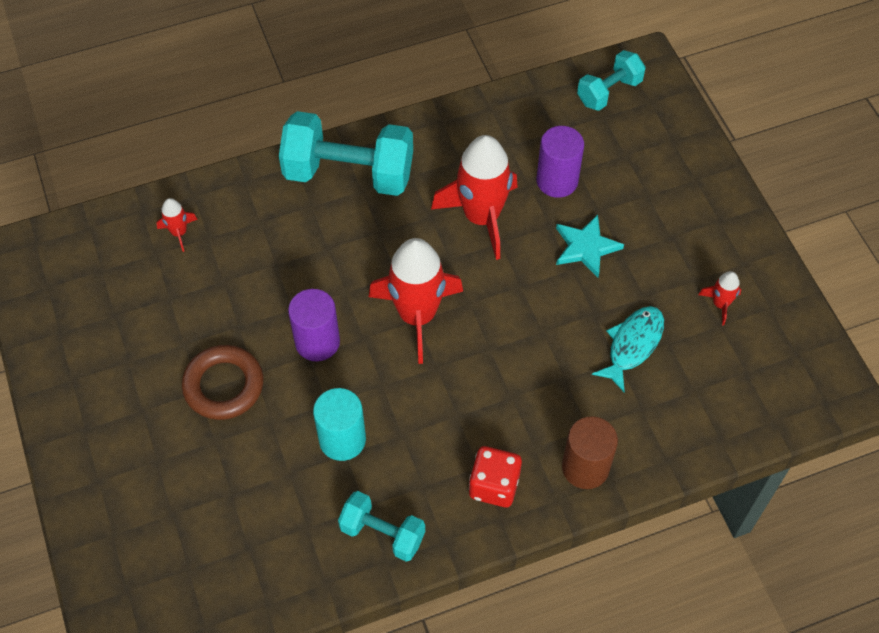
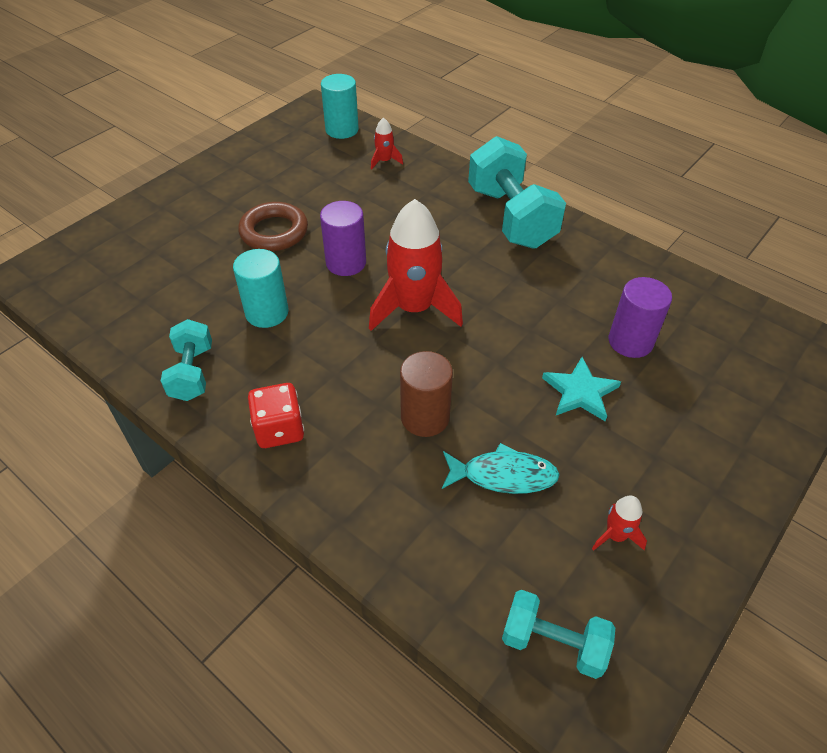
camera: 60 degrees right, 10 degrees down
(88, 245) = (342, 130): none -> turquoise cylinder
(481, 217) = (544, 308): red rocket -> none
(585, 467) = (339, 493): brown cylinder -> brown cylinder (425, 417)
(609, 92) = (765, 338): turquoise dumbbell -> turquoise dumbbell (553, 643)

